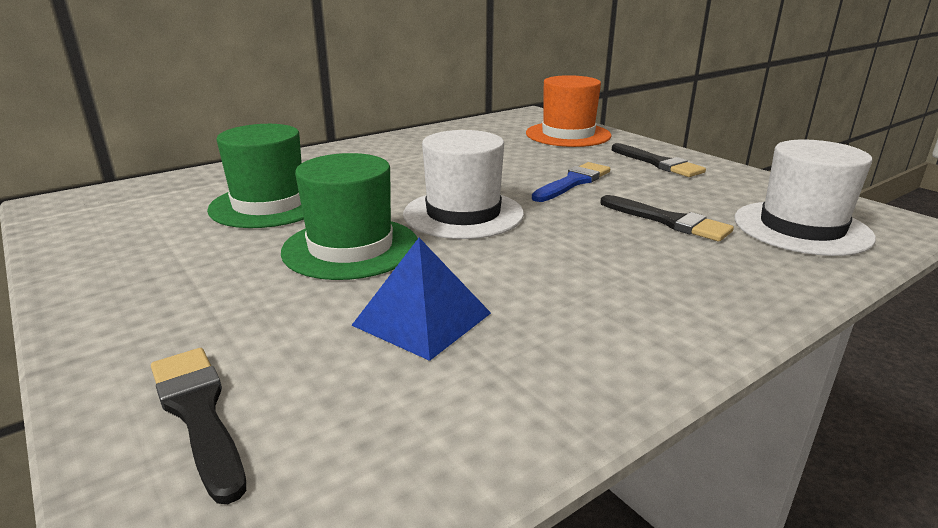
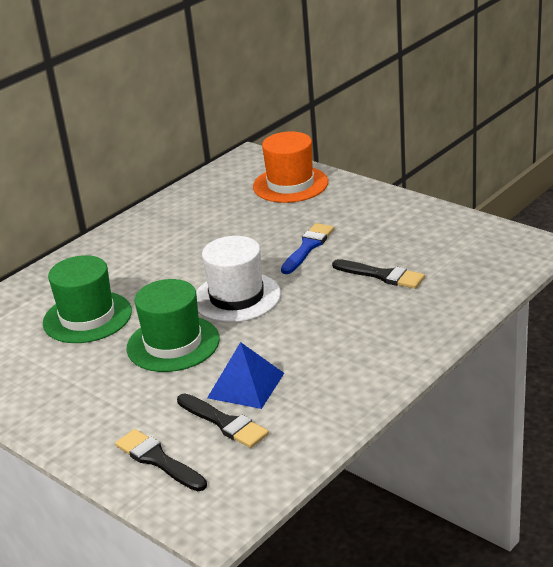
camera: 10 degrees left, 5 degrees up
(658, 163) = (370, 210): black brush -> black brush (224, 423)
(801, 228) = (470, 264): white hat -> none

